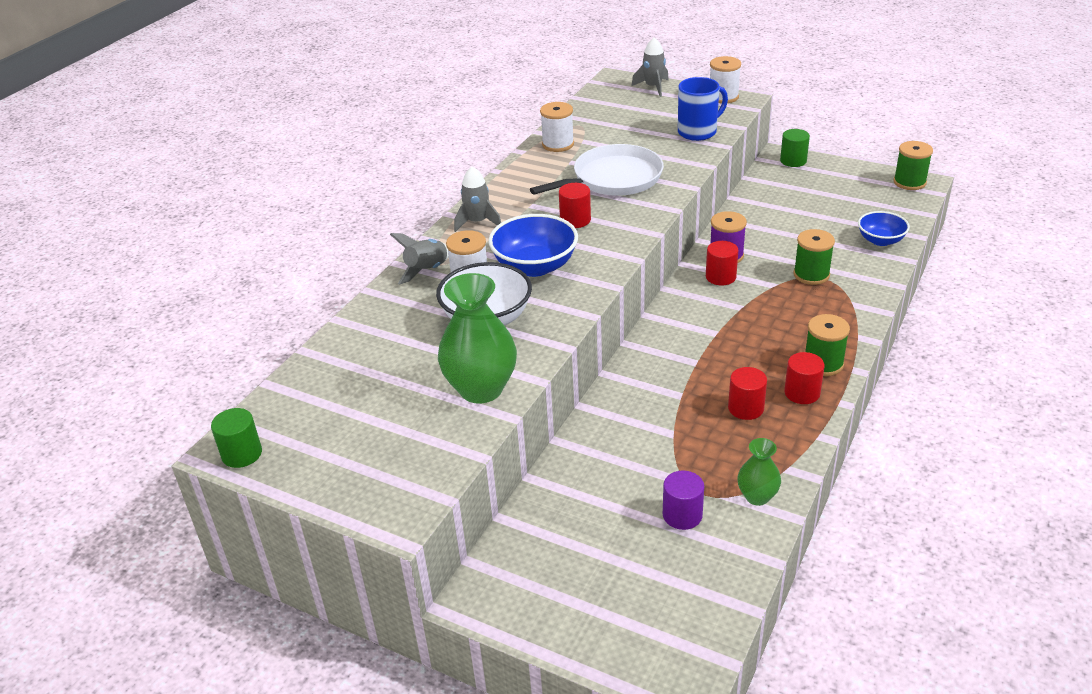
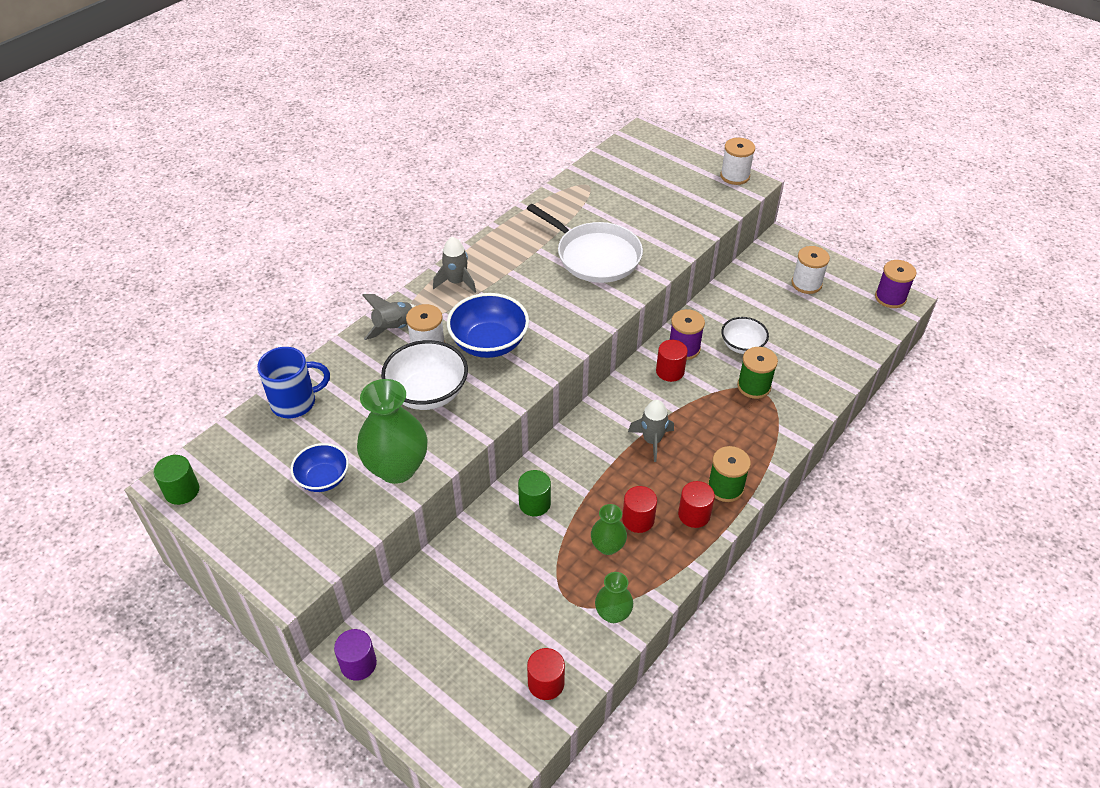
camera: 10 degrees right, 10 degrees up
(558, 144) = (559, 204): white spool -> white spool (806, 283)
(575, 220) = (543, 297): red cylinder -> red cylinder (546, 683)
(613, 179) = (595, 256): white pan -> white pan turned 60 degrees clockwise
(653, 87) = (673, 151): grey rocket -> grey rocket (652, 441)
(682, 515) = (542, 617): purple cylinder -> purple cylinder (358, 664)
(698, 132) = (694, 215): blue mug -> blue mug (295, 402)
(724, 437) = (607, 546): none -> green vase
(784, 244) = (742, 346): none -> white bowl
(793, 161) = (789, 250): green cylinder -> green cylinder (534, 503)
(880, 240) = (834, 360): blue bowl -> blue bowl (323, 479)
(909, 182) = (890, 298): green spool -> purple spool

